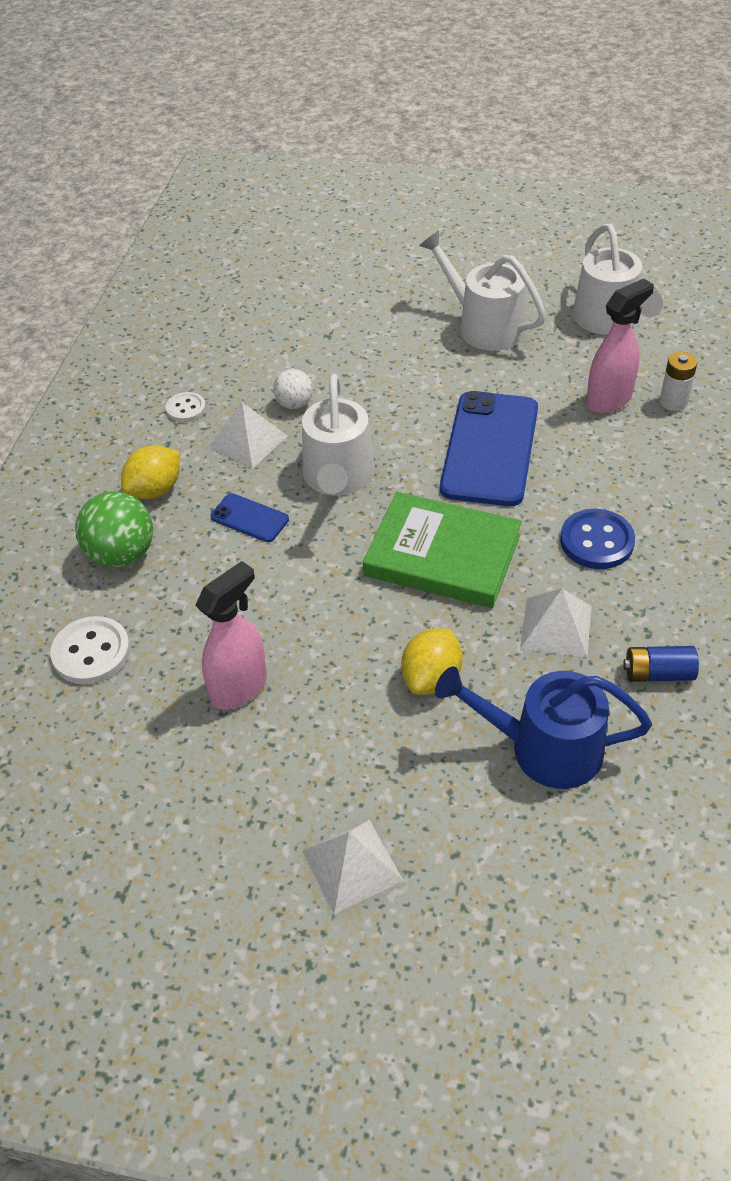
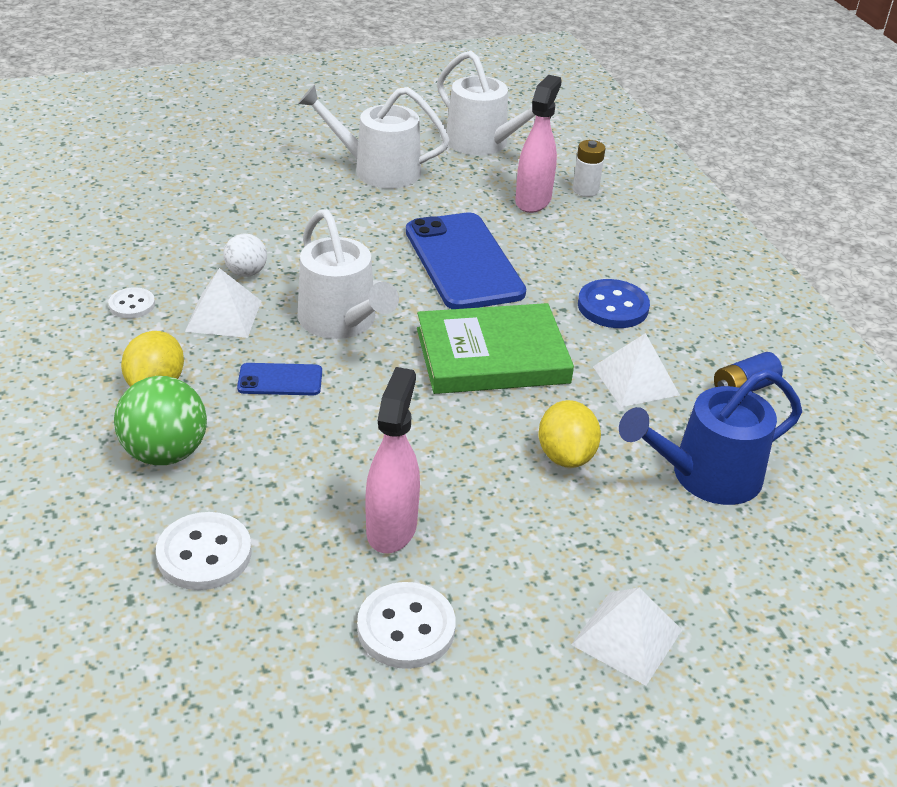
camera: 35 degrees left, 10 degrees down
(188, 778) = (406, 628): none -> white button

